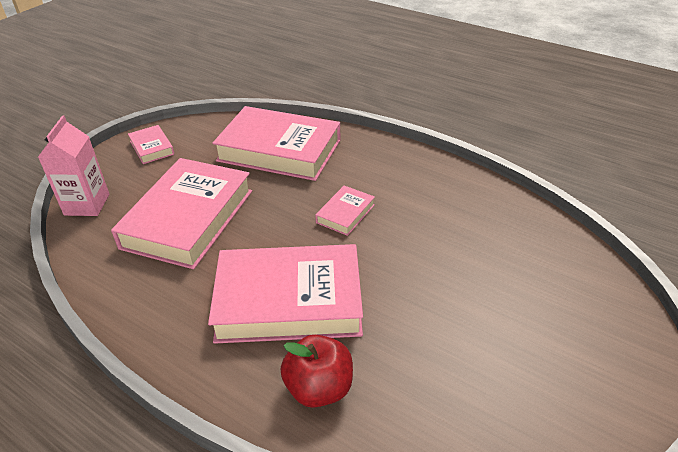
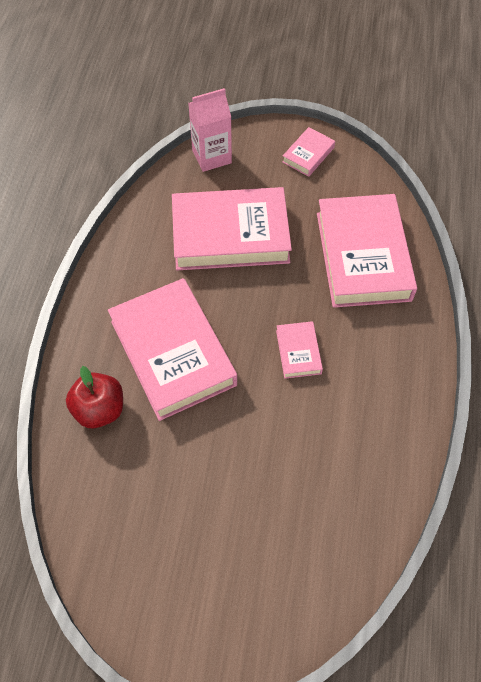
camera: 65 degrees right, 20 degrees up
(345, 214) = (298, 352): pink book -> pink book turned 75 degrees clockwise

